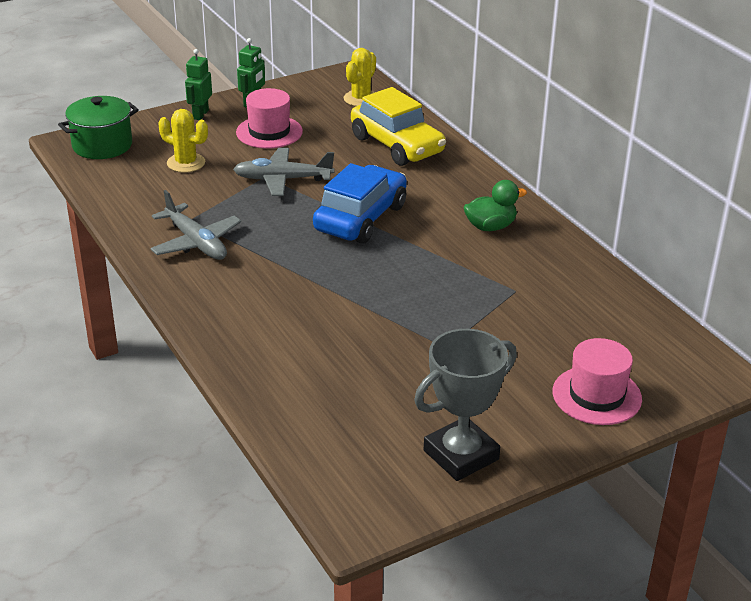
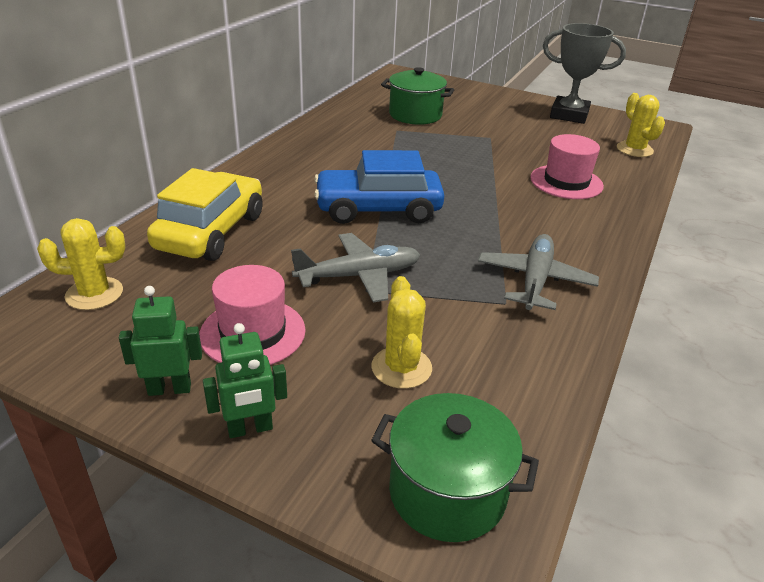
camera: 125 degrees left, 0 degrees up
(283, 179) = (358, 276): grey plane -> grey plane turned 75 degrees counterclockwise
(320, 444) = (634, 149): none -> yellow cactus
(490, 227) = (322, 154): green duck -> none
(551, 321) = (415, 115): none -> green pot
(596, 395) = (465, 94): pink hat -> pink hat (566, 182)

